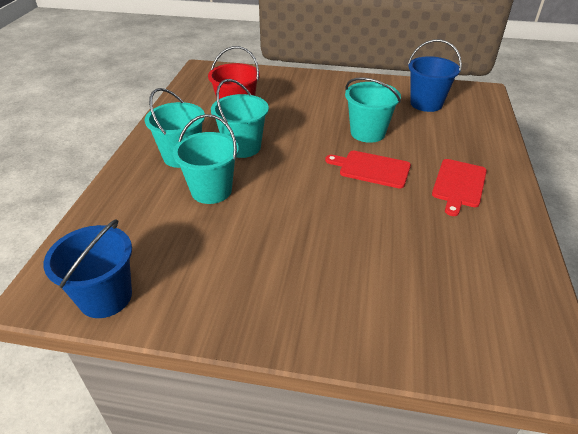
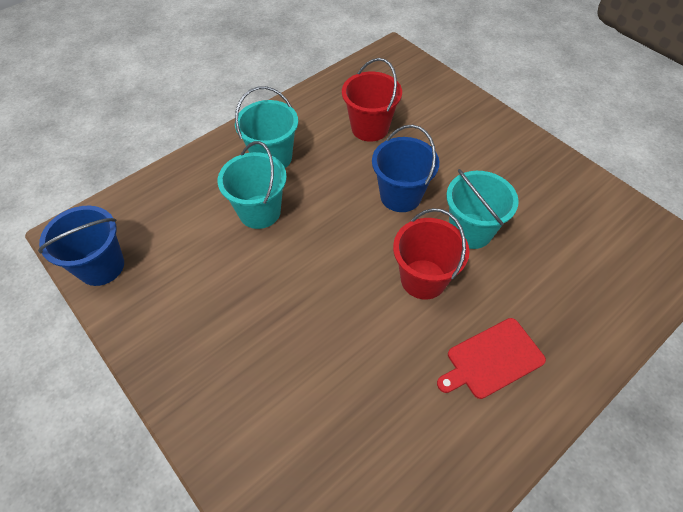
camera: 40 degrees right, 15 degrees up
(242, 147) = (331, 177): turquoise bucket -> none
(371, 169) = (423, 279): red cutting board -> red bucket
(426, 103) = (586, 229): blue bucket -> blue bucket (400, 196)

